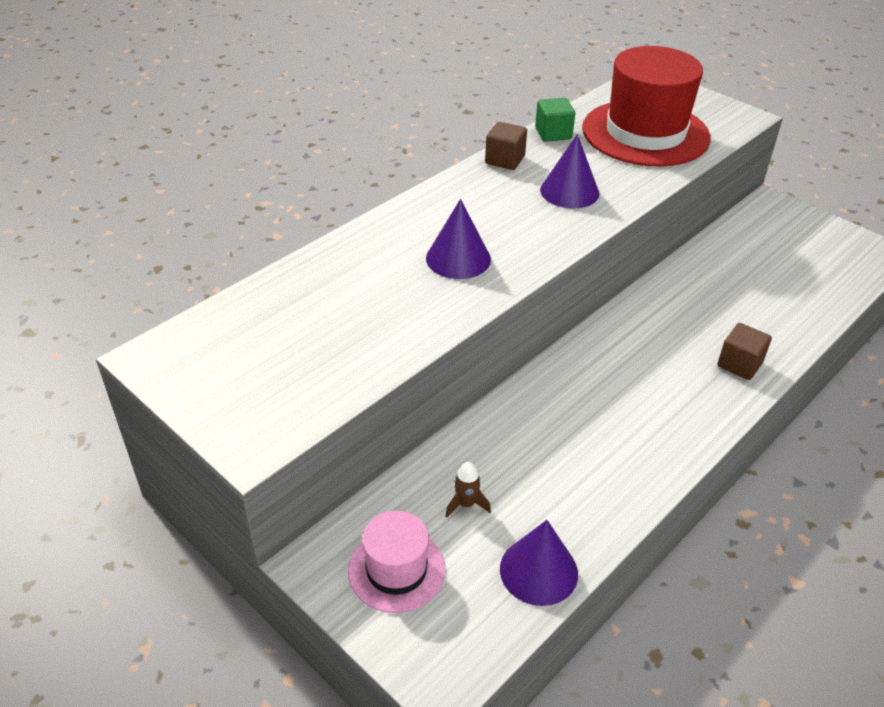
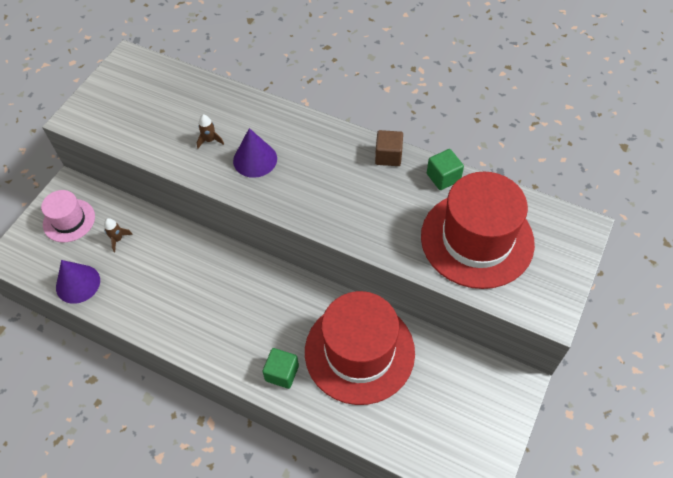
camera: 75 degrees right, 15 degrees up
(399, 293) = (210, 140): none -> brown rocket
(569, 191) = (362, 203): purple cone -> none
(718, 296) = (359, 351): none -> red hat
(739, 364) = (282, 373): brown cube -> green cube

